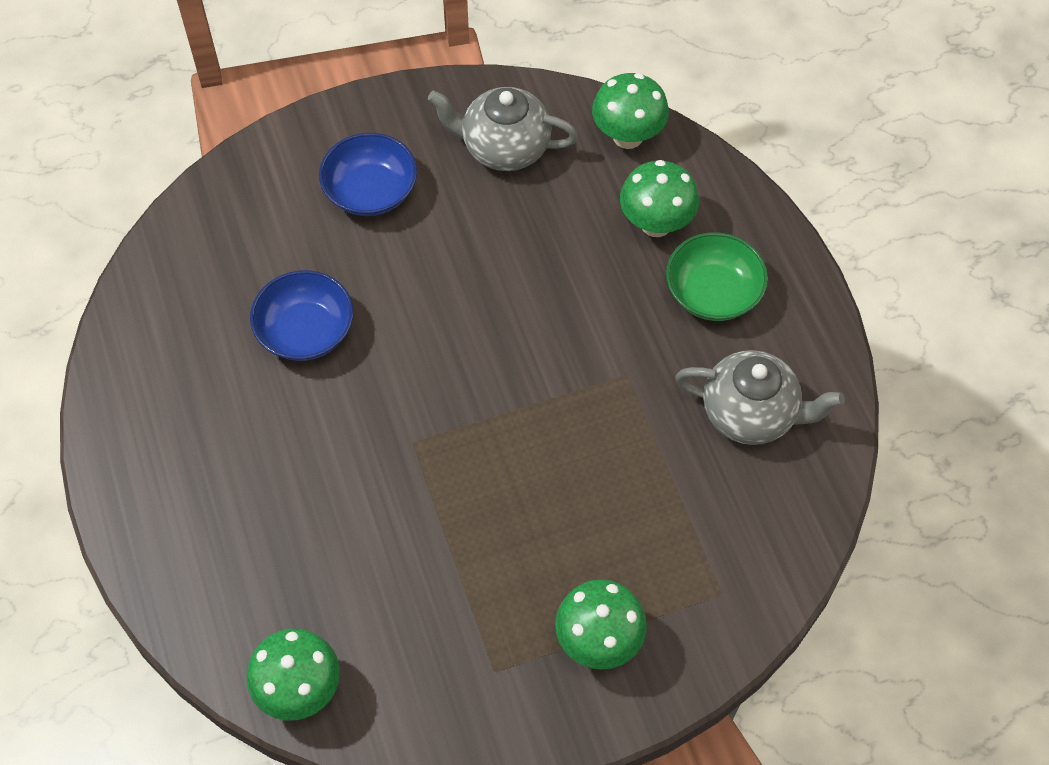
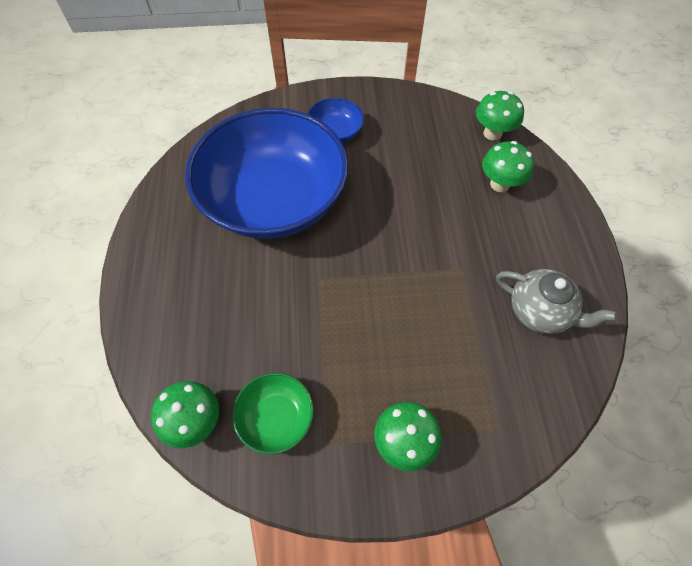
camera: 15 degrees right, 0 degrees up
(305, 331) = (274, 199): blue bowl -> blue bowl, size x2.41
(504, 148) = (418, 125): grey teapot -> none
(713, 292) = (528, 231): green bowl -> green bowl (276, 418)

